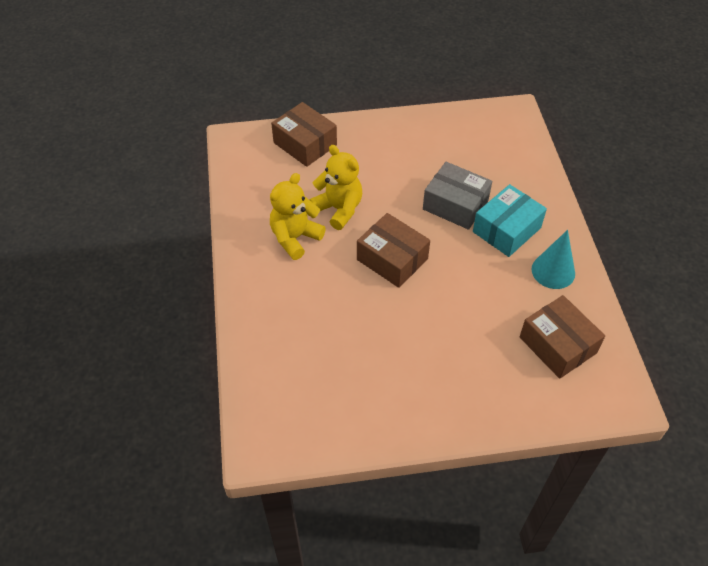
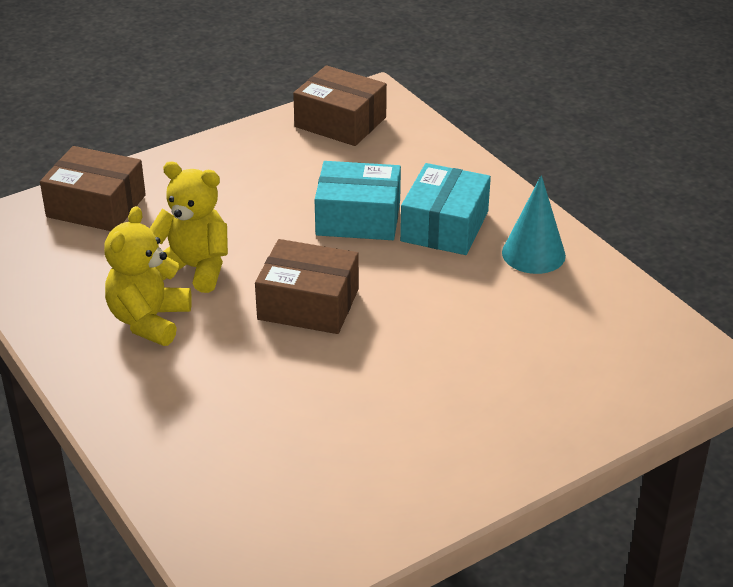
camera: 25 degrees left, 15 degrees down
(455, 205) = (358, 218): grey box -> turquoise box
(557, 345) = (590, 332): brown box -> brown box (340, 122)

